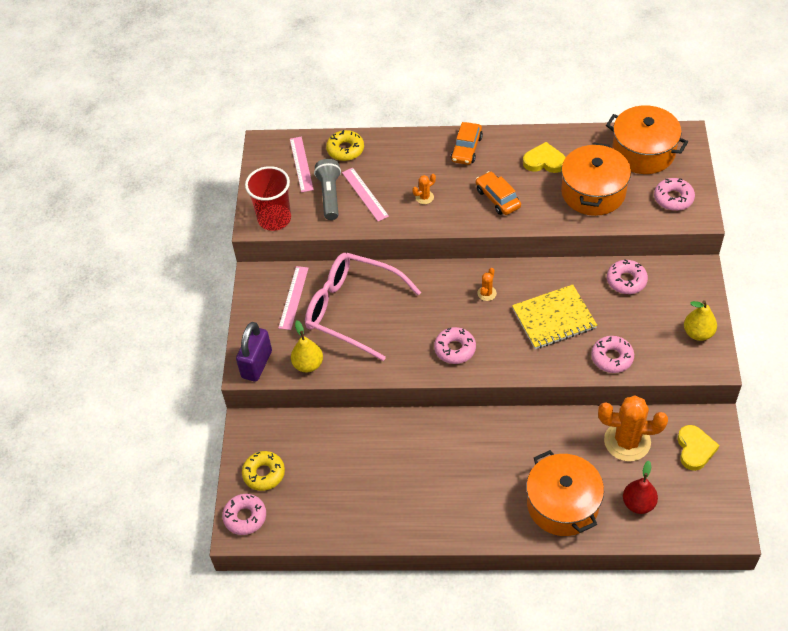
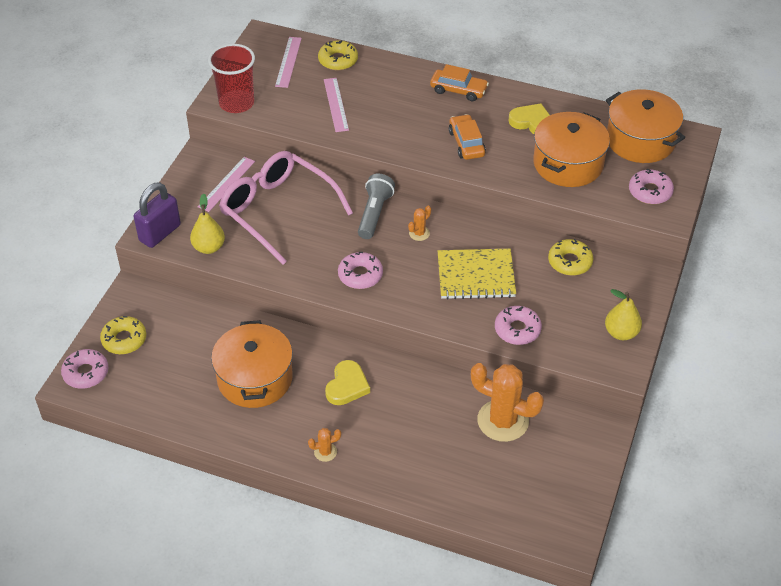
camera: 15 degrees right, 5 degrees down
(330, 195) = (301, 96): grey flashlight -> grey flashlight (374, 214)
(424, 197) = (393, 123): orange cactus -> orange cactus (325, 452)
(466, 149) = (458, 90): orange car -> orange car turned 105 degrees counterclockwise
(562, 504) = (405, 460): orange pot -> orange pot (255, 378)
(626, 280) = (570, 262): pink donut -> yellow donut
(638, 504) = (484, 484): red pear -> none
(695, 449) = (571, 450): yellow heart -> yellow heart (347, 386)

